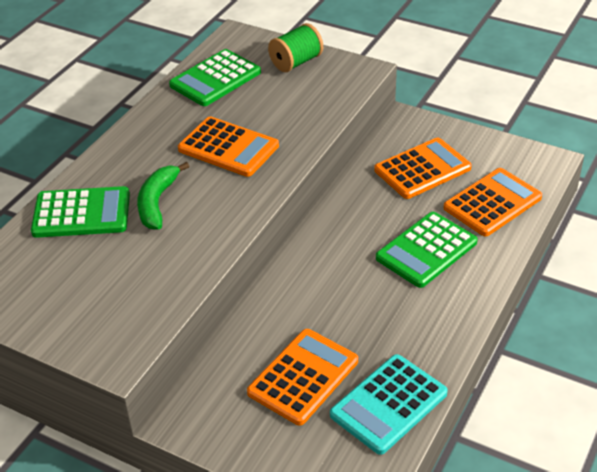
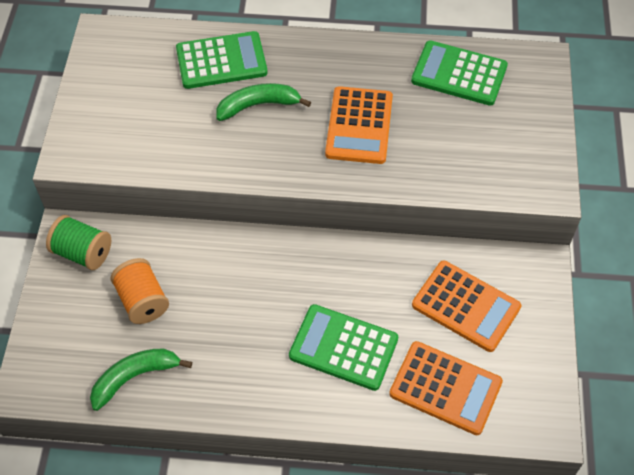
camera: 65 degrees right, 15 degrees up
(81, 213) = (221, 61): green calculator -> green calculator turned 75 degrees counterclockwise
(296, 62) = (527, 127): green spool -> green spool (83, 253)
(303, 377) = (142, 301): orange calculator -> orange spool
(388, 404) = (134, 377): turquoise calculator -> green banana

